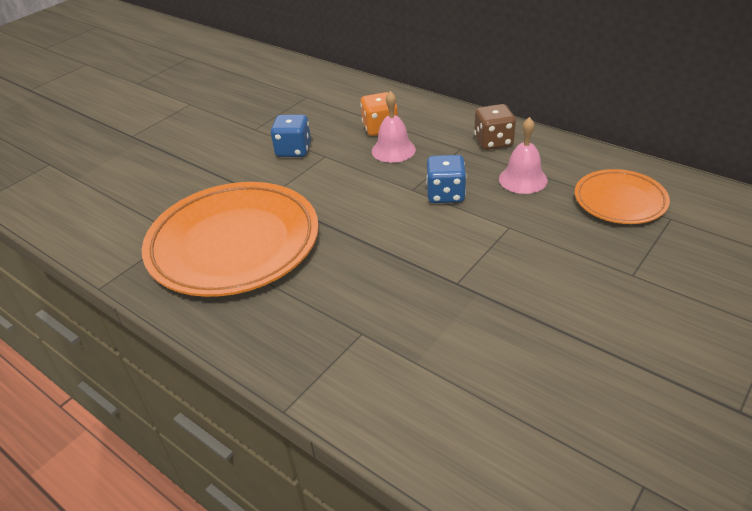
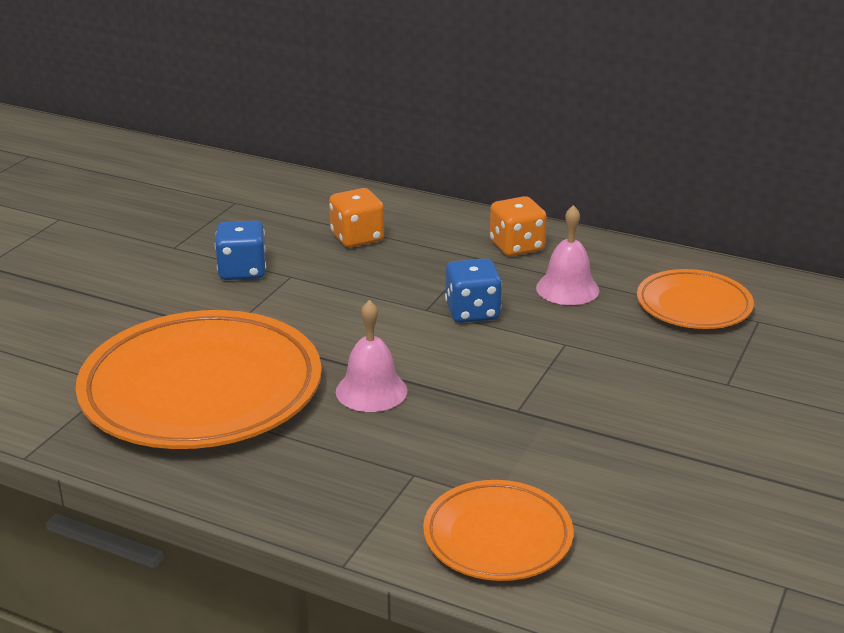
camera: 15 degrees left, 10 degrees down
(393, 150) = (385, 264): pink bell -> pink bell (371, 391)
(409, 400) = (497, 537): none -> orange plate
(493, 142) = (516, 247): brown dice -> orange dice

